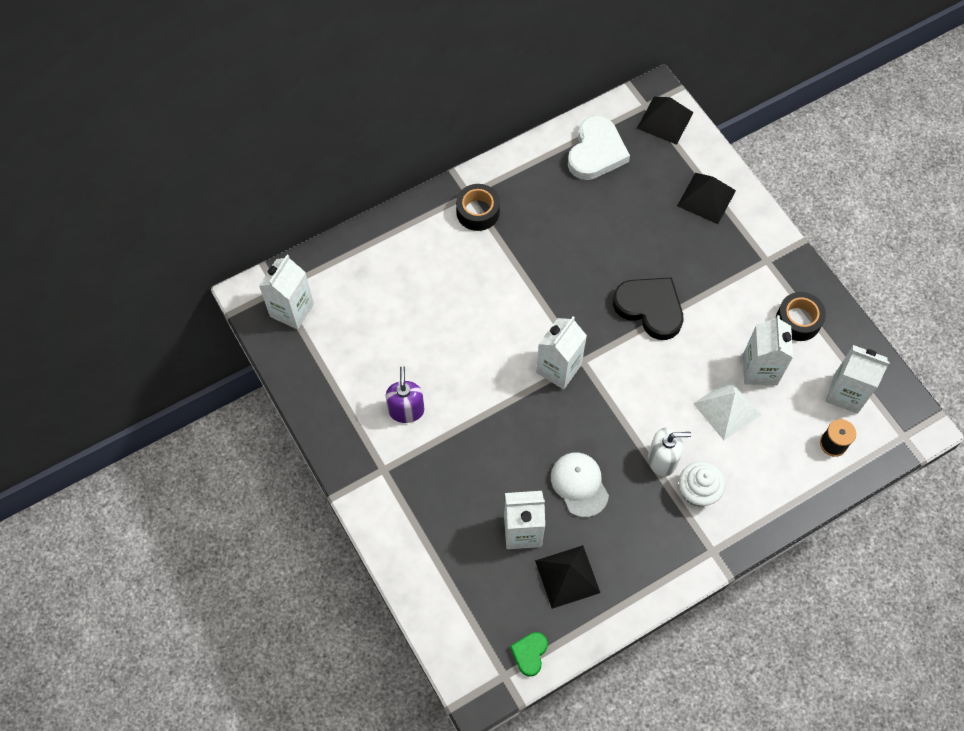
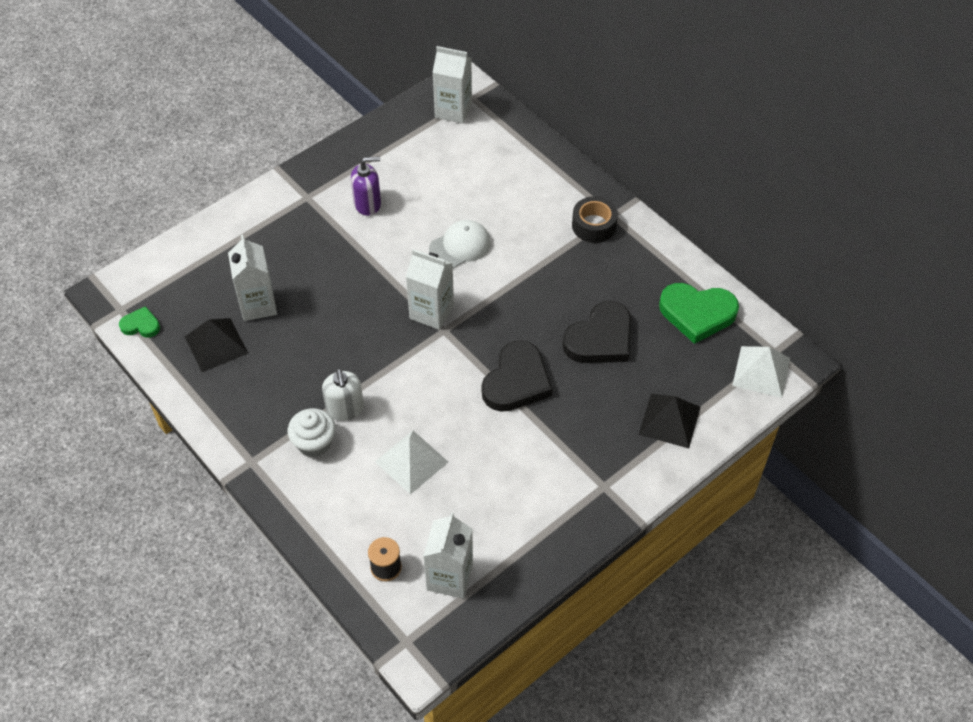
camera: 80 degrees right, 10 degrees down
(579, 484) = (310, 343): white cap -> white cap (460, 246)
(596, 152) = (697, 313): white heart -> green heart
(612, 232) = (600, 338): none -> black heart
(665, 120) = (761, 371): black pyramid -> white pyramid
(759, 369) = (463, 489): white carton -> none
(798, 320) = (533, 523): black tape -> none

